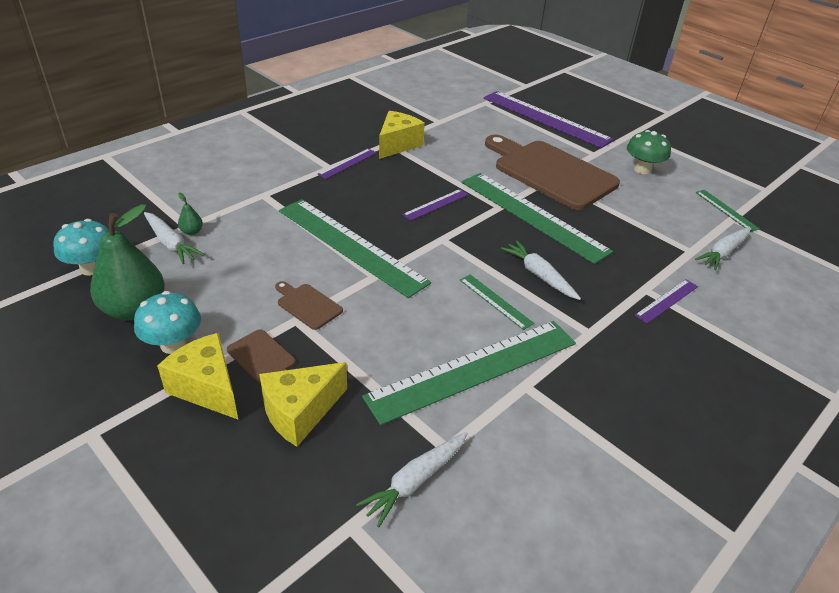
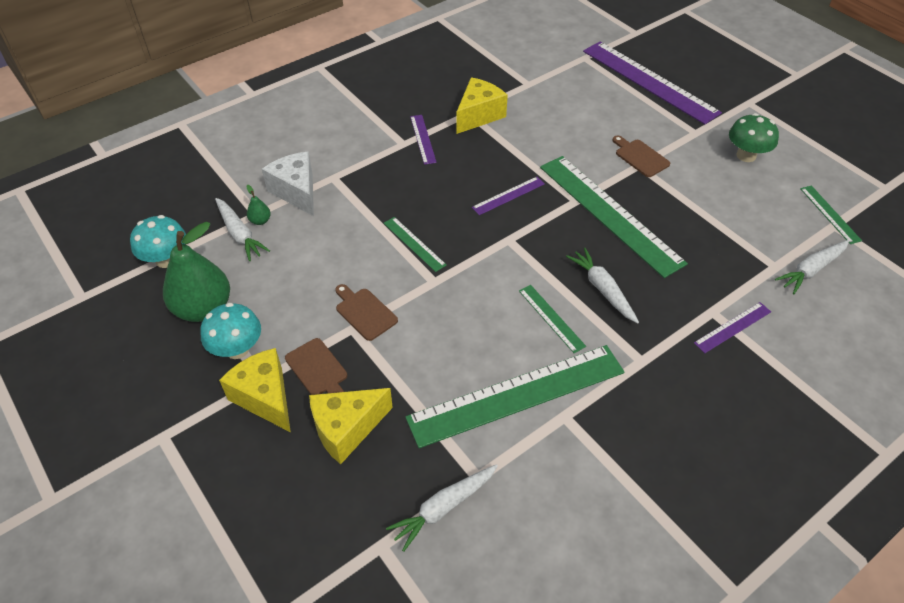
camera: 10 degrees right, 10 degrees up
(227, 207) = (296, 192): none -> white cheese
(347, 163) = (422, 139): purple ruler -> purple ruler turned 60 degrees counterclockwise
(351, 245) = (414, 243): green ruler -> green ruler, size x0.44
(550, 172) = (640, 157): brown cutting board -> brown cutting board, size x0.41

